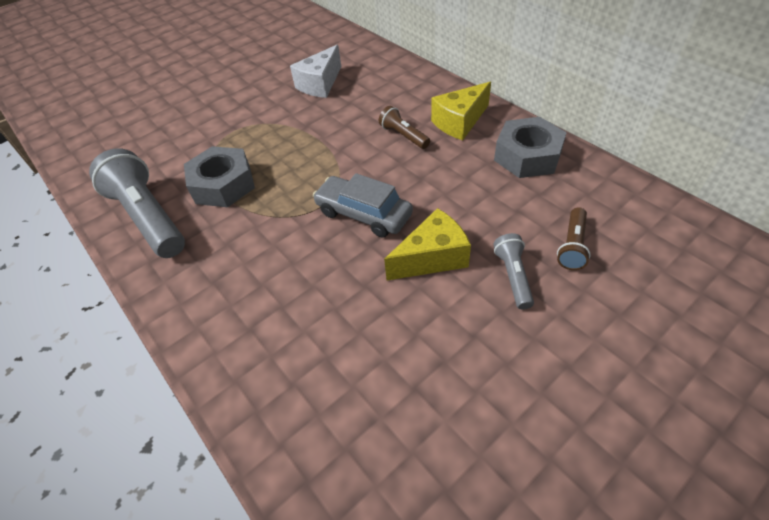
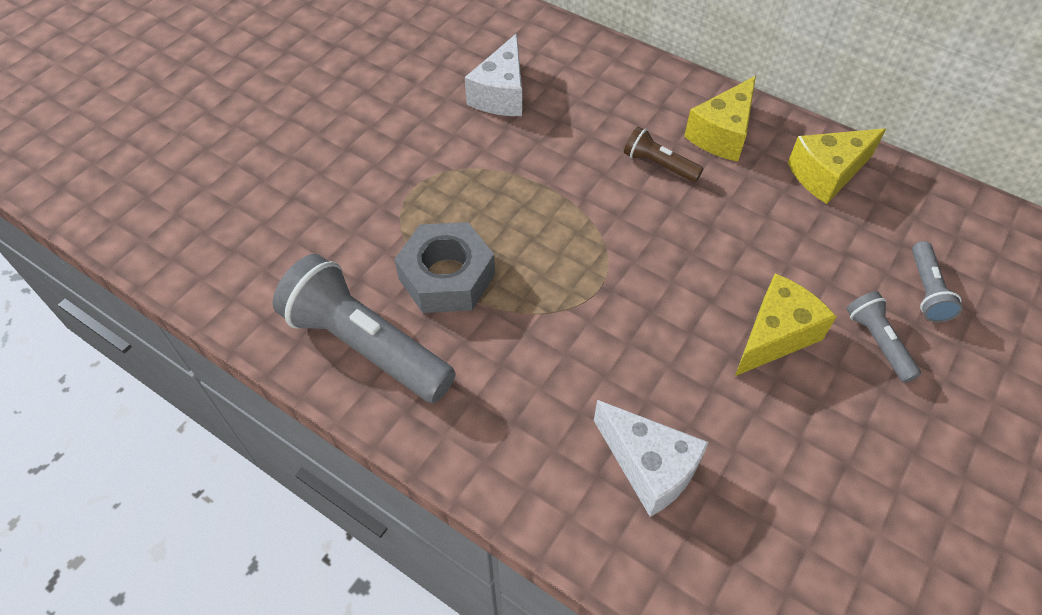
camera: 20 degrees left, 5 degrees up
(289, 331) = (649, 467): none -> white cheese
(363, 214) = (662, 289): grey car -> none
(527, 156) = (827, 174): grey nut -> yellow cheese
(572, 246) = (926, 290): brown flashlight -> grey flashlight

